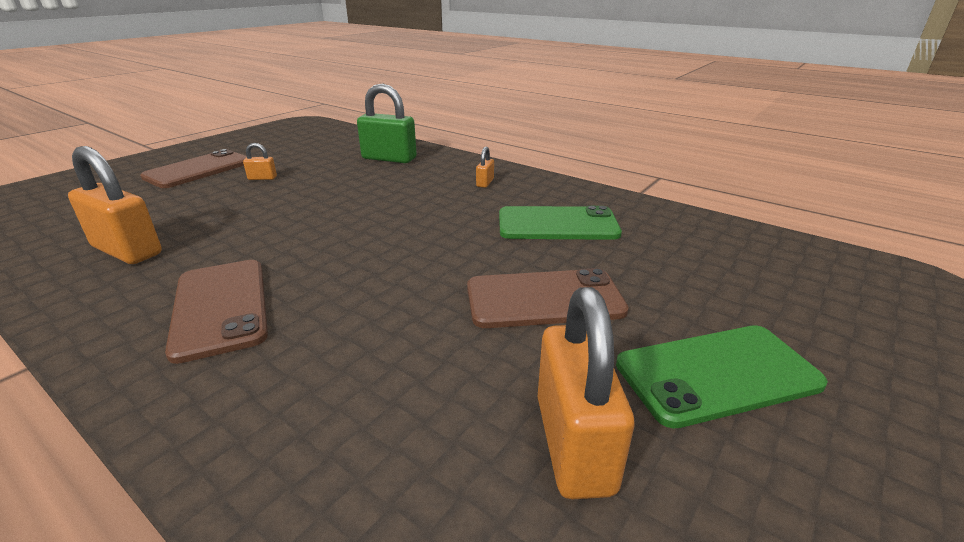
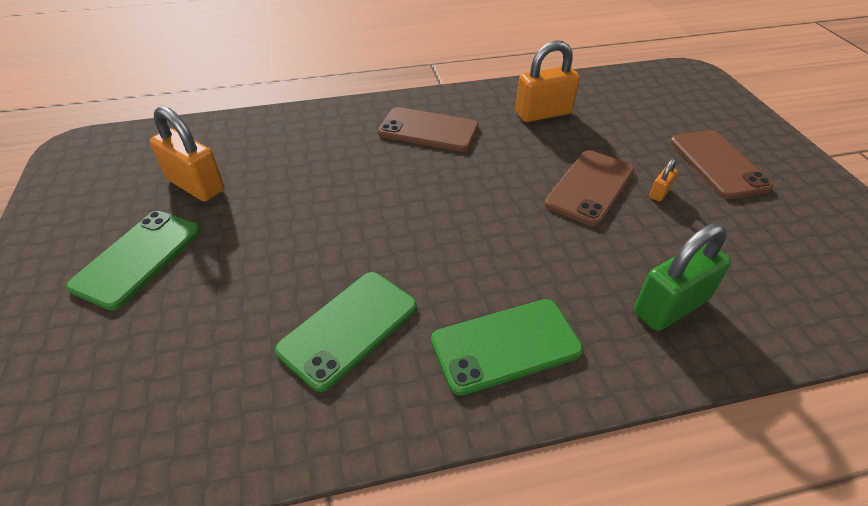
camera: 130 degrees right, 15 degrees up
(485, 183) = (505, 345): orange padlock -> green phone
(544, 299) = (276, 241): brown phone -> brown phone (590, 187)

